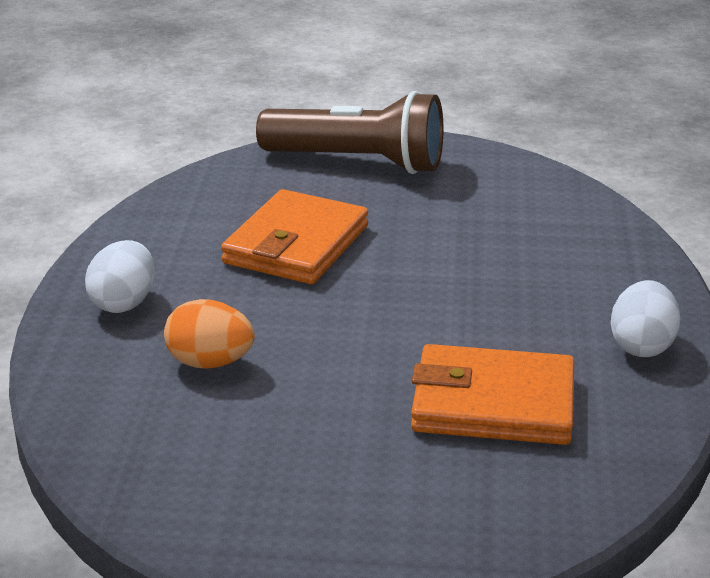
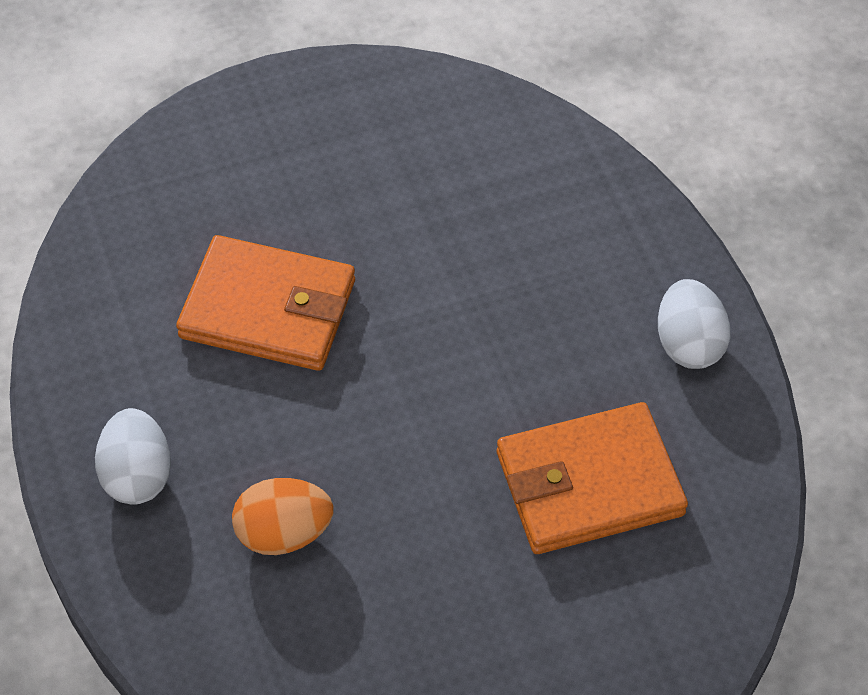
camera: 25 degrees left, 25 degrees up
(296, 245) = (268, 309): orange wallet -> orange wallet turned 75 degrees counterclockwise
(358, 162) = (258, 138): brown flashlight -> none

